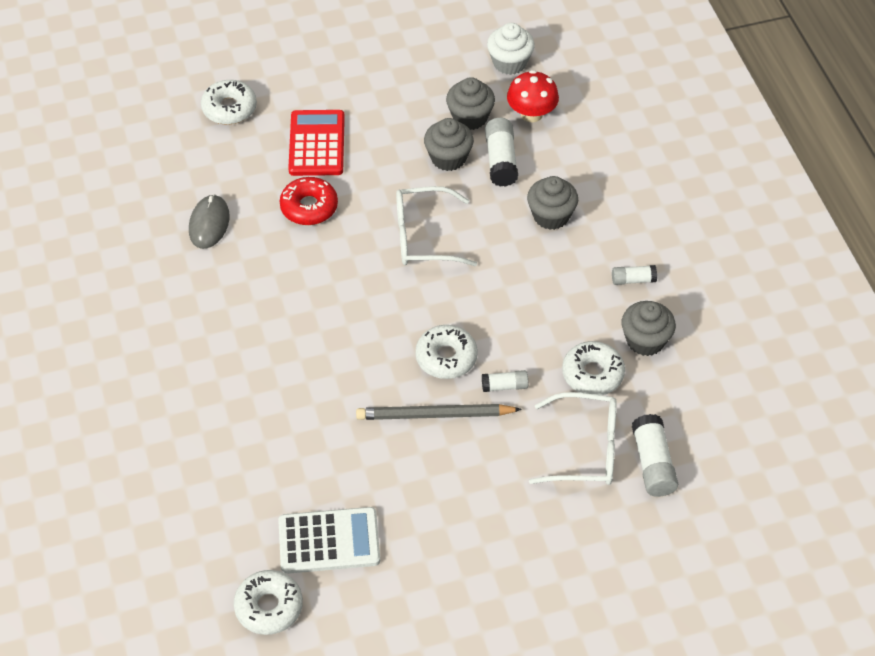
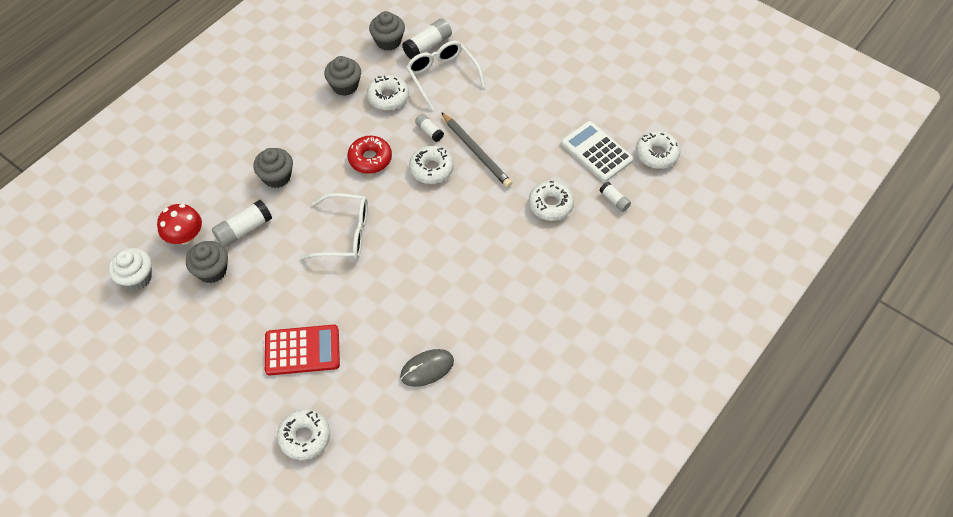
camera: 125 degrees left, 5 degrees up
(297, 442) = (550, 205): none -> white donut
(309, 207) = (366, 316): red donut -> red donut (370, 159)
(317, 144) = (302, 350): red calculator -> red calculator turned 150 degrees counterclockwise
(424, 237) = (344, 234): white glasses -> white glasses turned 45 degrees counterclockwise
(448, 158) = (261, 261): grey cupcake -> grey cupcake (388, 41)
(633, 280) = (302, 112): white glue stick -> white glue stick (614, 200)

